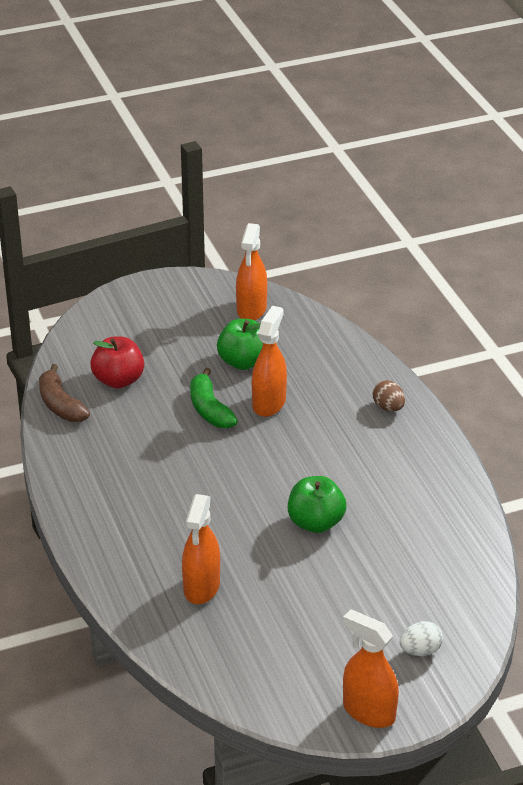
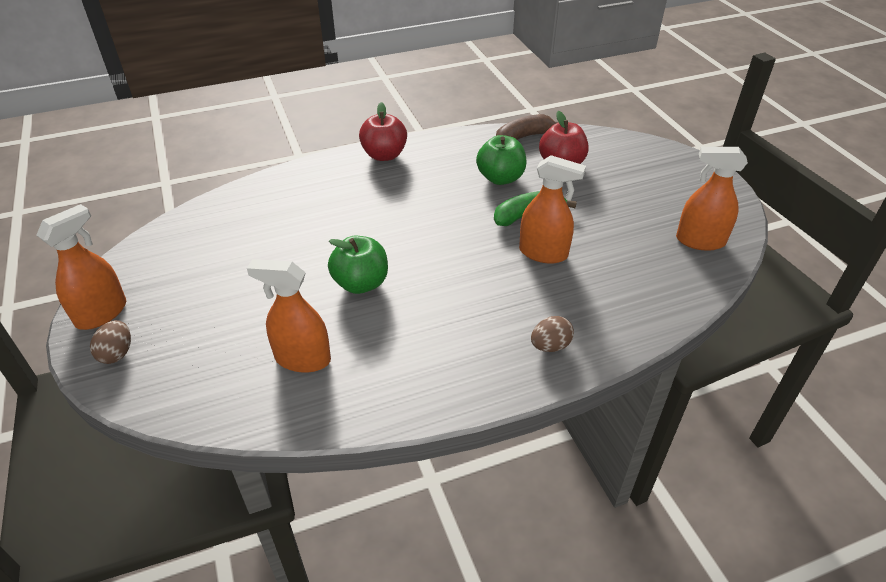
camera: 90 degrees right, 5 degrees up
(86, 516) = (384, 155): none -> red apple
(201, 587) = (289, 214): orange spray bottle -> orange spray bottle (302, 359)
(243, 362) = (607, 236): green apple -> green apple (500, 178)
(420, 650) = (162, 354): white egg -> none
(422, 685) = (117, 353): none -> brown egg

